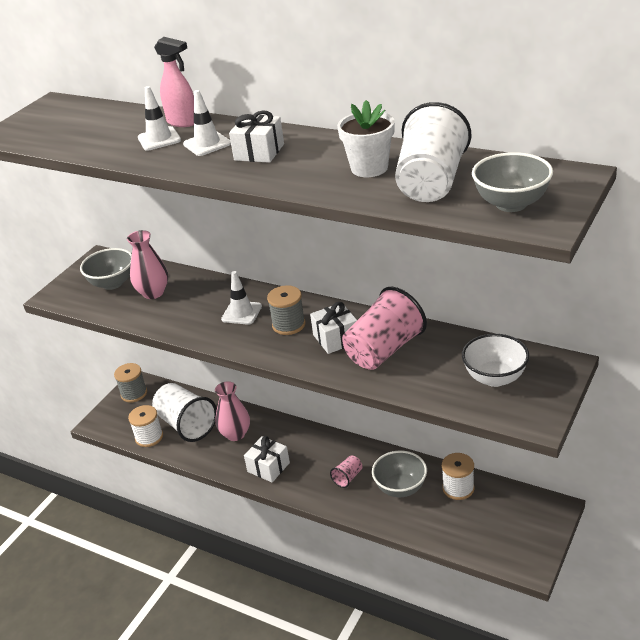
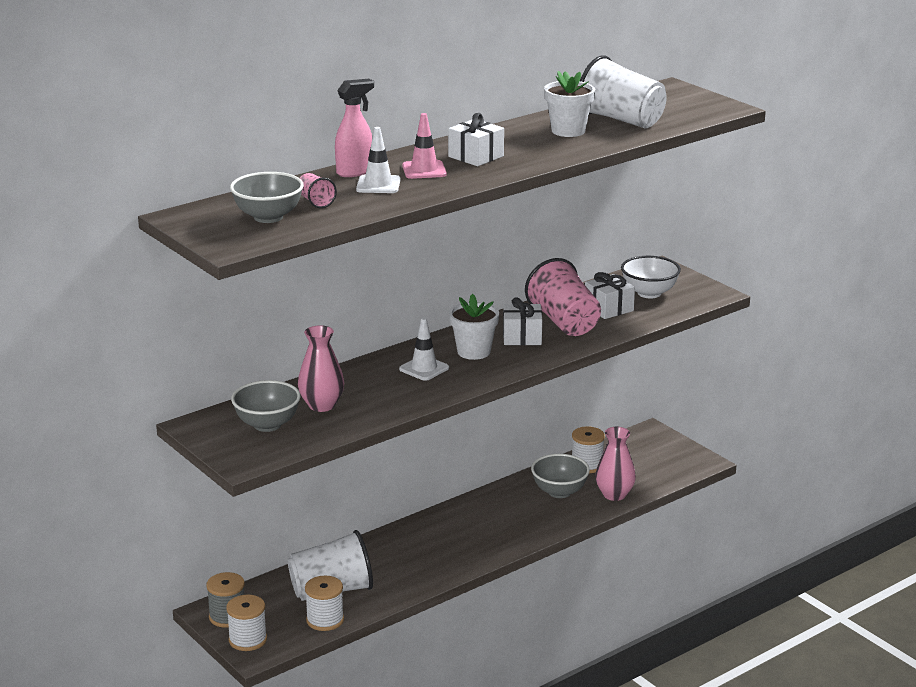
camera: 70 degrees left, 10 degrees down
(111, 413) = (248, 640): none -> white spool
(207, 144) = (424, 170): white traffic cone -> pink traffic cone
(235, 434) = (384, 562): pink vase -> pink vase (614, 495)
(268, 467) = (458, 554): white gift -> white gift (608, 308)
(288, 325) = (473, 352): grey spool -> white flower pot
(347, 477) = (518, 514): pink cup -> pink cup (315, 201)
(511, 204) = (686, 109): grey bowl -> grey bowl (268, 217)

